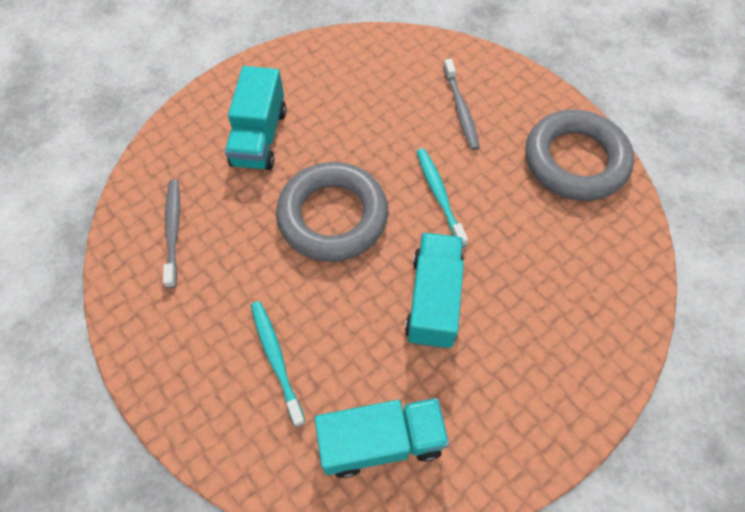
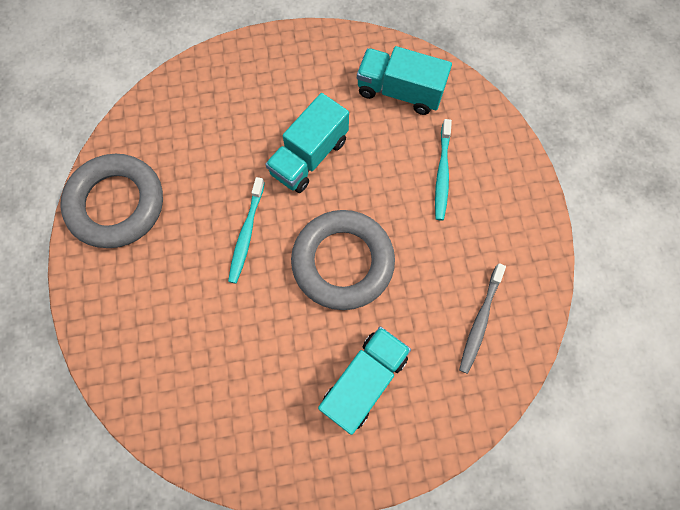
camera: 150 degrees left, 10 degrees up
(460, 110) = (165, 307): grey toothbrush -> none

